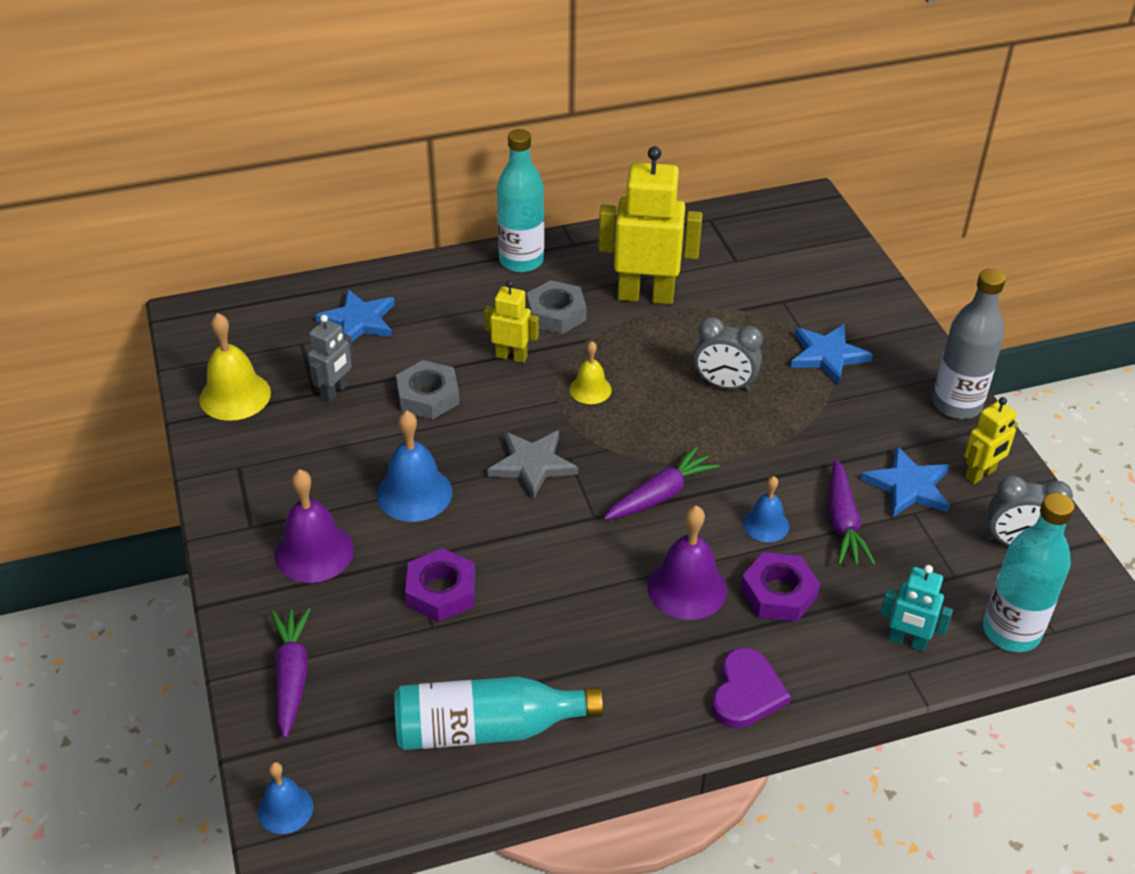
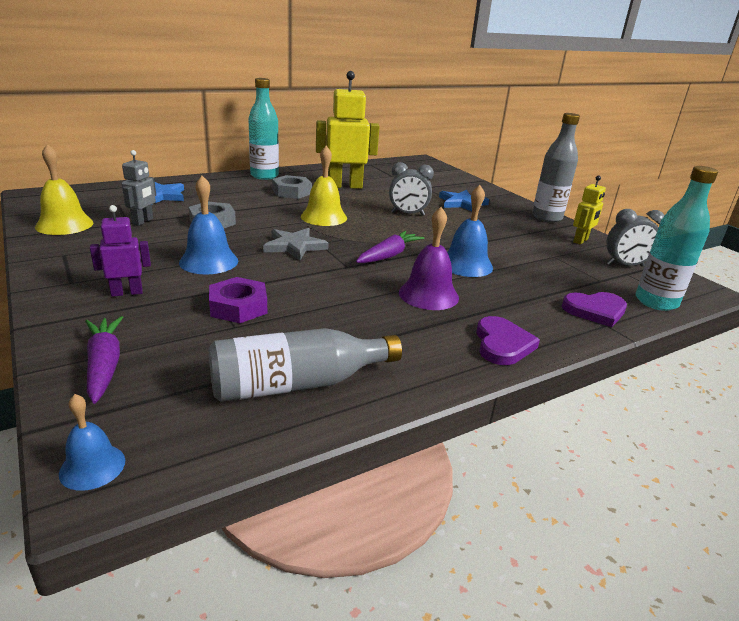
camera: 15 degrees left, 15 degrees down
(314, 552) = (127, 292): purple bell -> purple robot
(487, 729) = (297, 384): turquoise bottle -> grey bottle
(511, 356) = (267, 206): yellow robot -> none
(590, 389) = (324, 217): yellow bell -> yellow bell, size x1.66
(766, 524) = (466, 264): blue bell -> blue bell, size x1.66
(778, 593) = (493, 294): purple nut -> none
(843, 522) = (514, 262): purple carrot -> none
(907, 642) = (595, 311): turquoise robot -> purple heart
(908, 486) = (543, 246): blue star -> none

